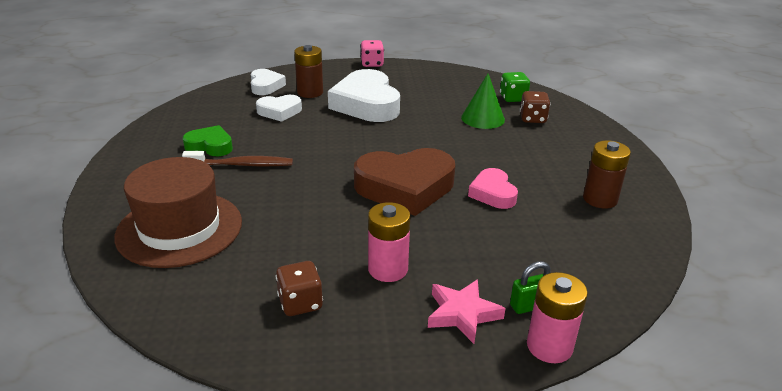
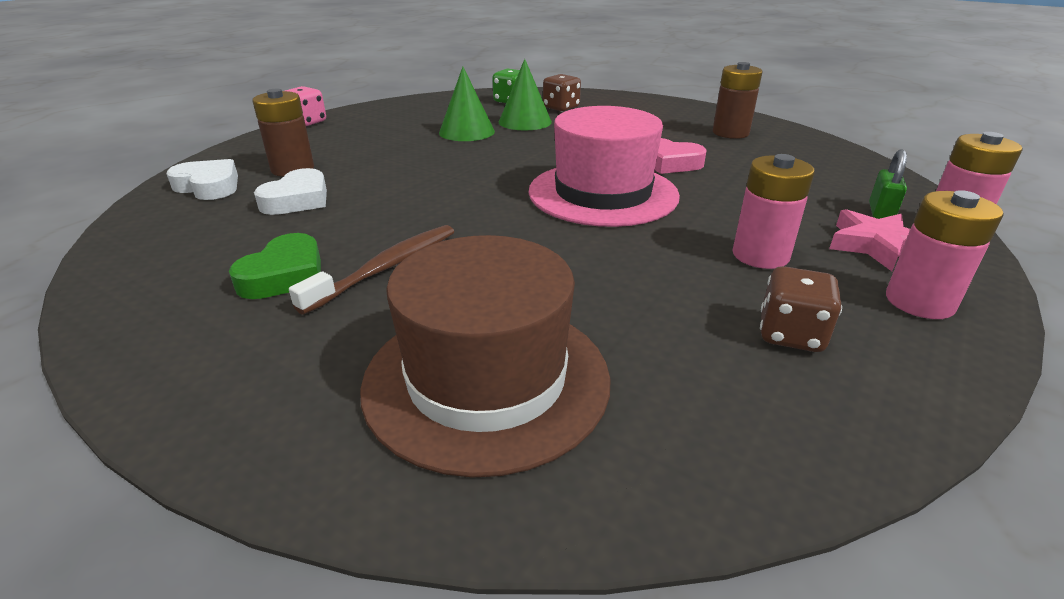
camera: 50 degrees left, 0 degrees up
(210, 146) = (285, 275): green heart -> green heart turned 150 degrees clockwise
(366, 104) = (389, 153): white heart -> none
(394, 346) = (919, 302): none -> pink battery
(405, 187) = (603, 193): brown heart -> pink hat
(433, 109) = (466, 132): none -> green cone

